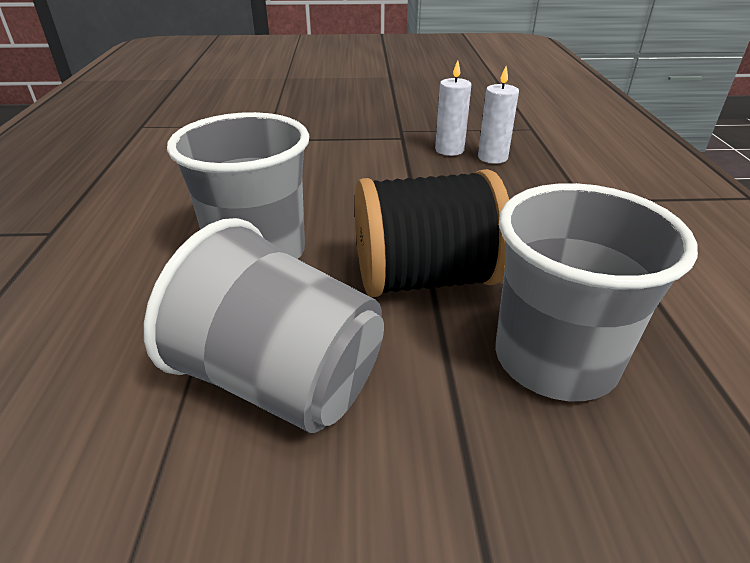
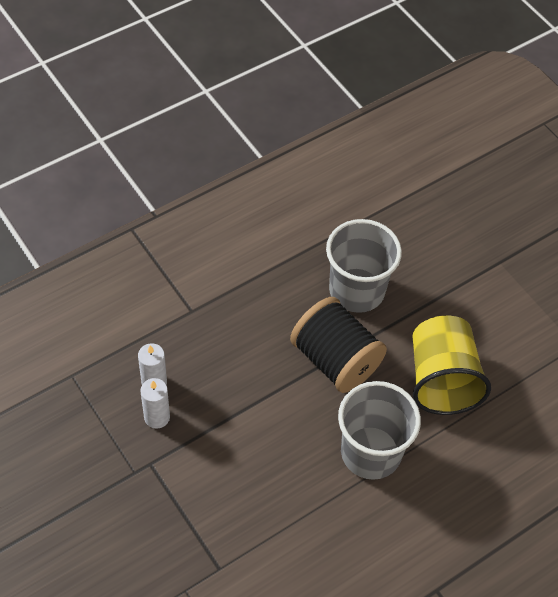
camera: 125 degrees left, 20 degrees up
(281, 381) = (441, 380): grey cup -> yellow cup

